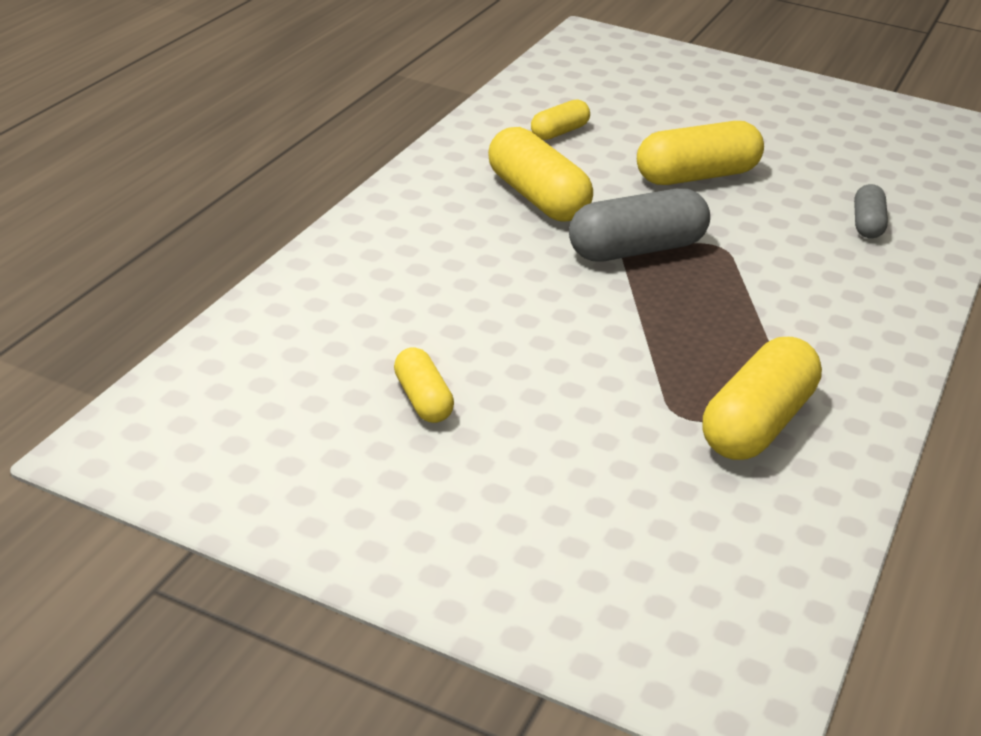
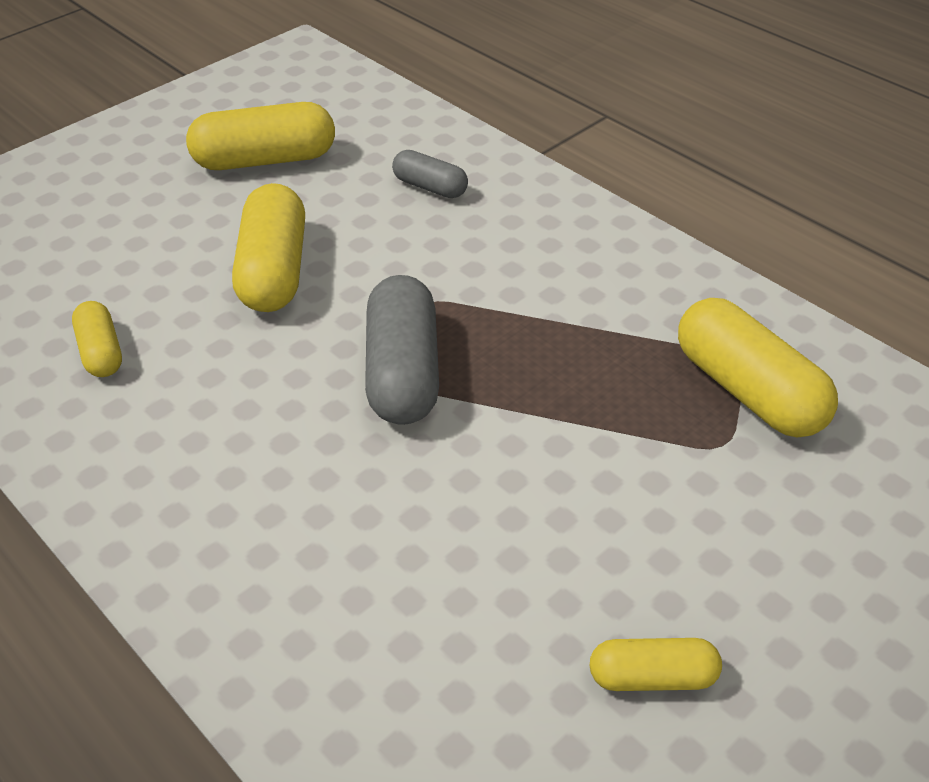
camera: 65 degrees left, 10 degrees up
(536, 198) = (246, 423): yellow capsule -> yellow capsule (265, 160)

